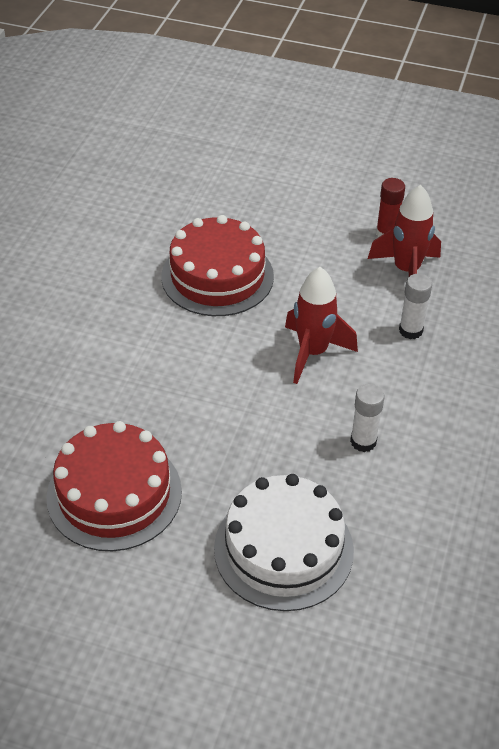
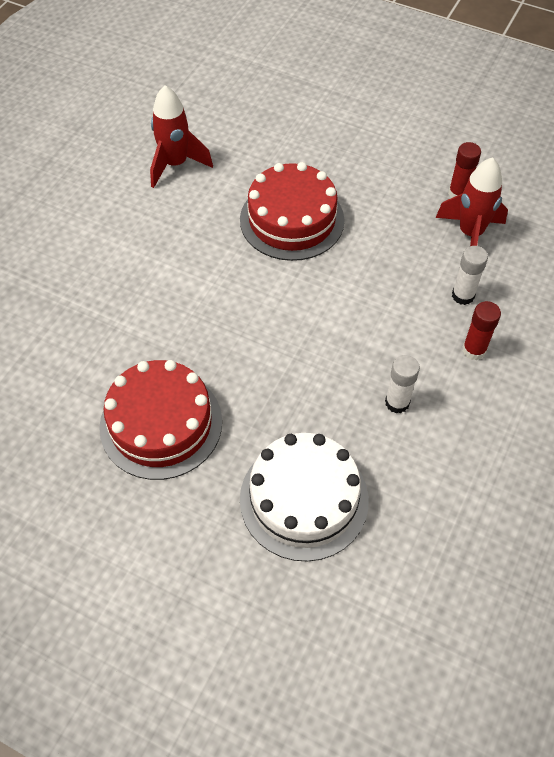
camera: 10 degrees right, 10 degrees up
(313, 353) = (366, 307): red rocket -> red rocket (175, 164)
(432, 381) = (474, 350): none -> red glue stick

